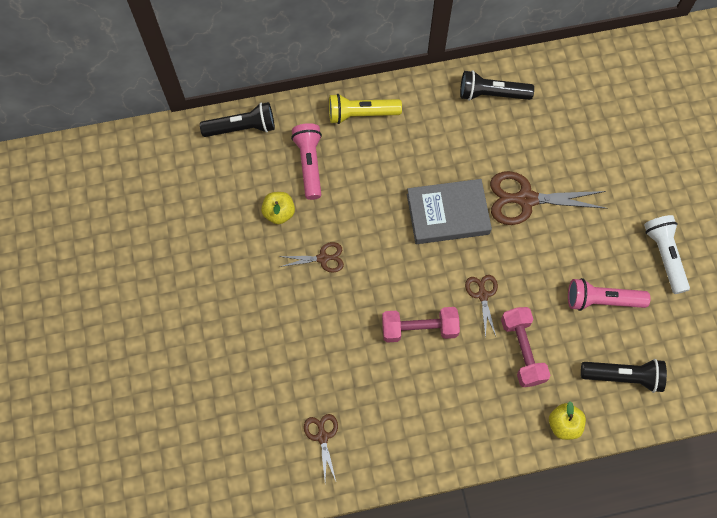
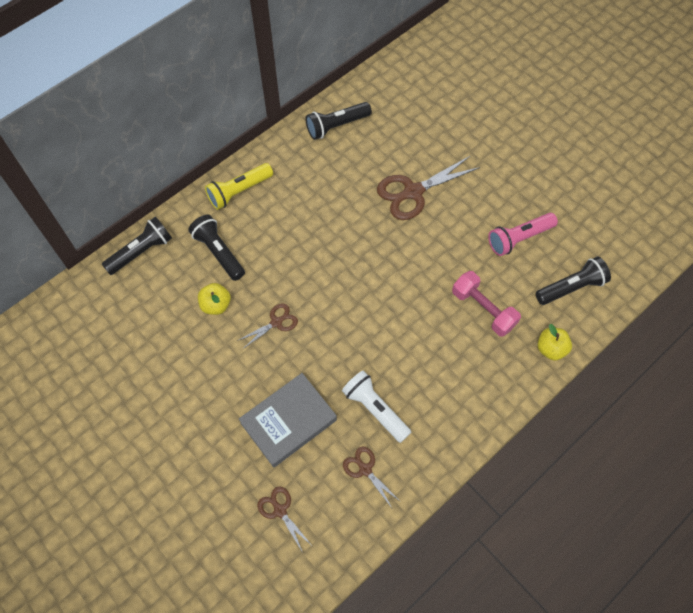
camera: 30 degrees left, 5 degrees down
(309, 164) = (219, 252): pink flashlight -> black flashlight
(419, 329) = (391, 336): pink dumbbell -> none
(448, 214) = (358, 234): grey book -> grey book (288, 421)
(482, 295) = (425, 282): brown scissors -> brown scissors (280, 510)
(664, 256) = (543, 182): white flashlight -> white flashlight (375, 409)

